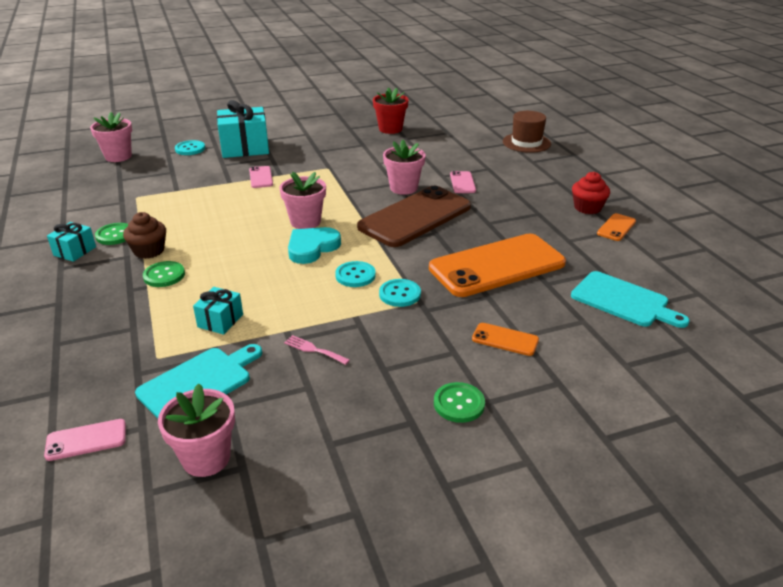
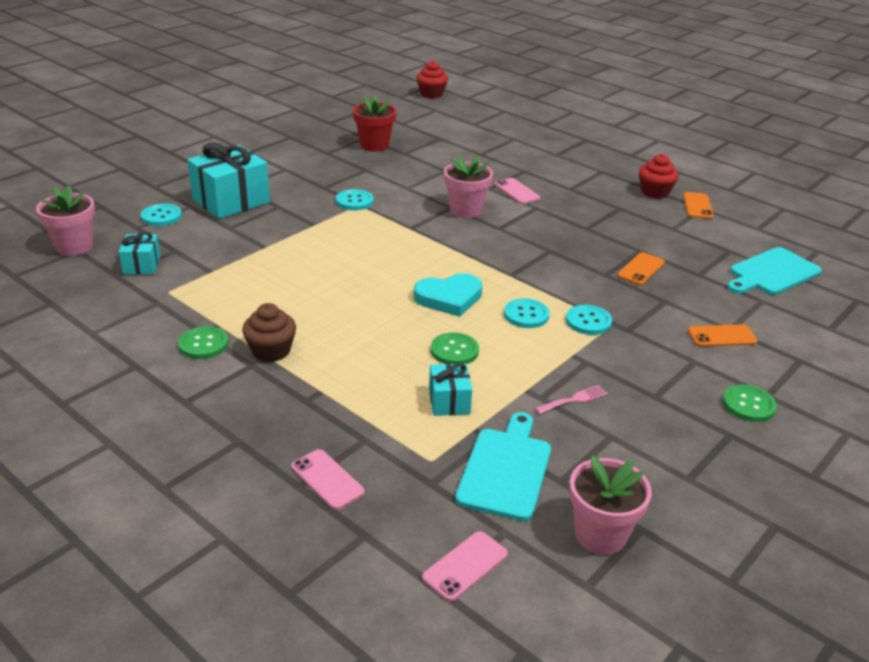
camera: 30 degrees left, 0 degrees up
(75, 251) = (177, 377): turquoise gift -> turquoise gift (142, 265)
(164, 275) = (325, 373): green button -> green button (454, 351)
(261, 177) = (295, 233): pink phone -> pink phone (327, 479)
(305, 222) = (408, 272): pink flower pot -> none
(312, 248) = (449, 298): turquoise heart -> turquoise heart turned 120 degrees counterclockwise
(314, 350) = (574, 399): pink fork -> pink fork turned 150 degrees clockwise
(328, 165) = (354, 201): none -> turquoise button
(415, 217) = (513, 239): brown phone -> none
(480, 100) = (431, 94): none -> red cupcake
(497, 266) = (641, 269): orange phone -> orange phone, size x0.42
(526, 143) = (529, 135): brown hat -> none
(623, 300) = (772, 273): turquoise cutting board -> turquoise cutting board turned 135 degrees clockwise

